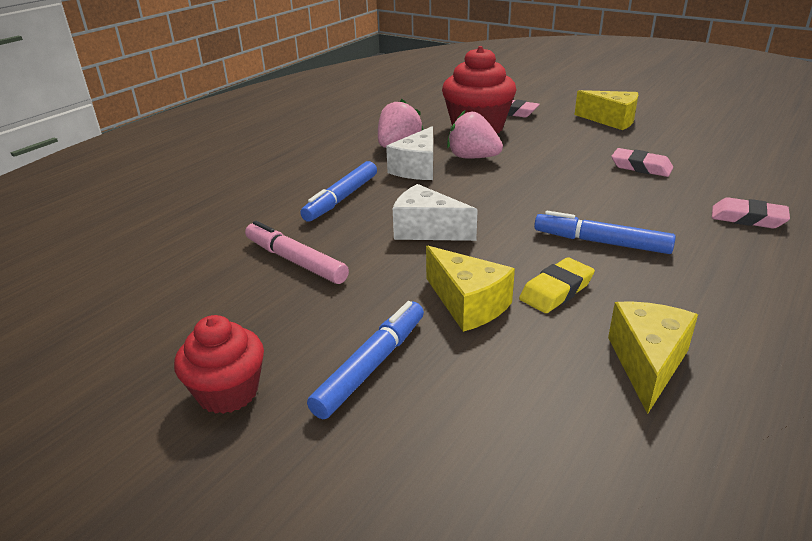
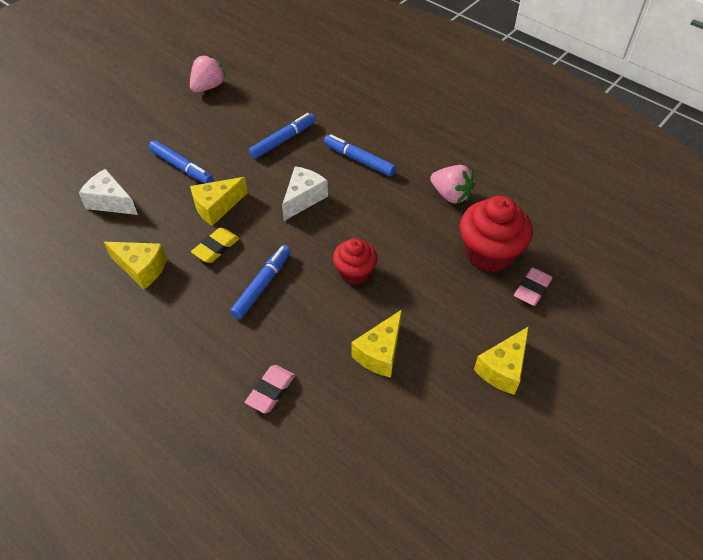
camera: 95 degrees right, 20 degrees up
(228, 392) = (182, 123): red cupcake -> red cupcake (355, 272)
(295, 261) = (283, 140): pink marker -> blue marker
(417, 168) = (402, 202): white cheese -> white cheese (110, 202)
(472, 157) = (419, 239): pink strawberry -> pink strawberry (208, 87)
(556, 290) = (216, 248): yellow eraser -> yellow eraser turned 75 degrees clockwise
(641, 167) = (380, 353): pink eraser -> yellow cheese

